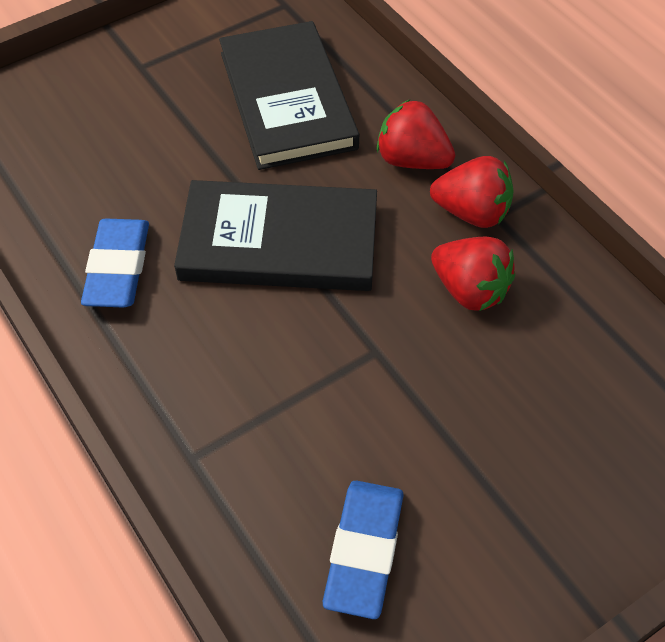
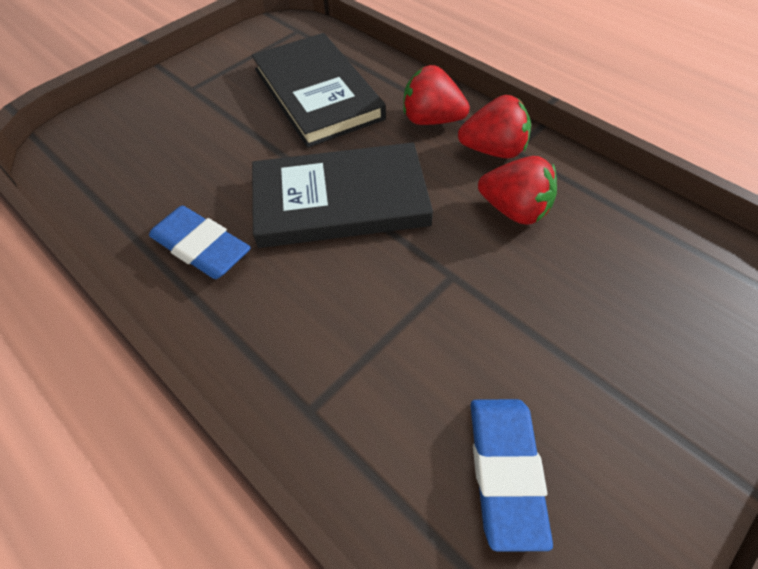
camera: 10 degrees left, 0 degrees up
(118, 268) = (201, 247): blue eraser -> blue eraser turned 45 degrees counterclockwise

